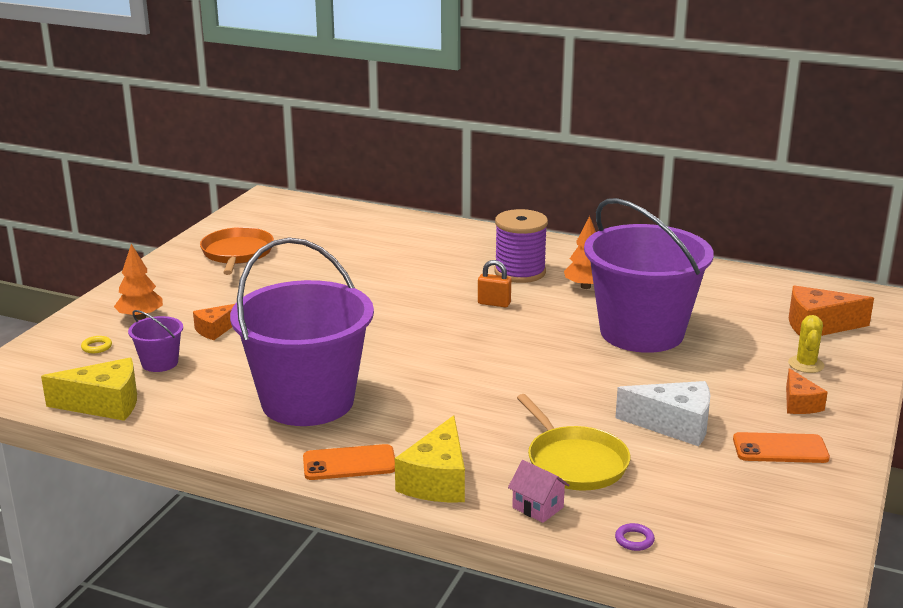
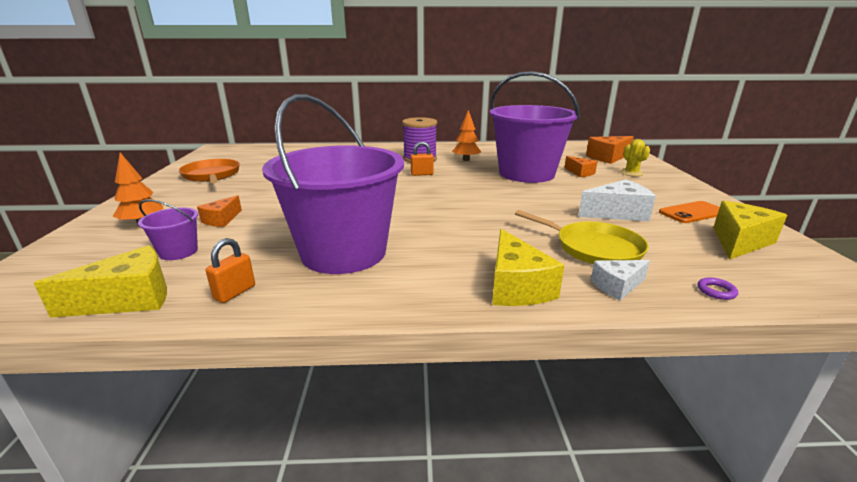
camera: 25 degrees left, 0 degrees up
(96, 347) = (102, 252): yellow ring -> none
(187, 420) = (235, 292): none -> orange padlock
(349, 463) = (427, 292): orange phone -> none
(538, 507) = (617, 286): pink house -> white cheese
(768, 500) = (739, 241): none -> yellow cheese
(799, 404) = (660, 190): orange cheese -> orange cheese (580, 173)

